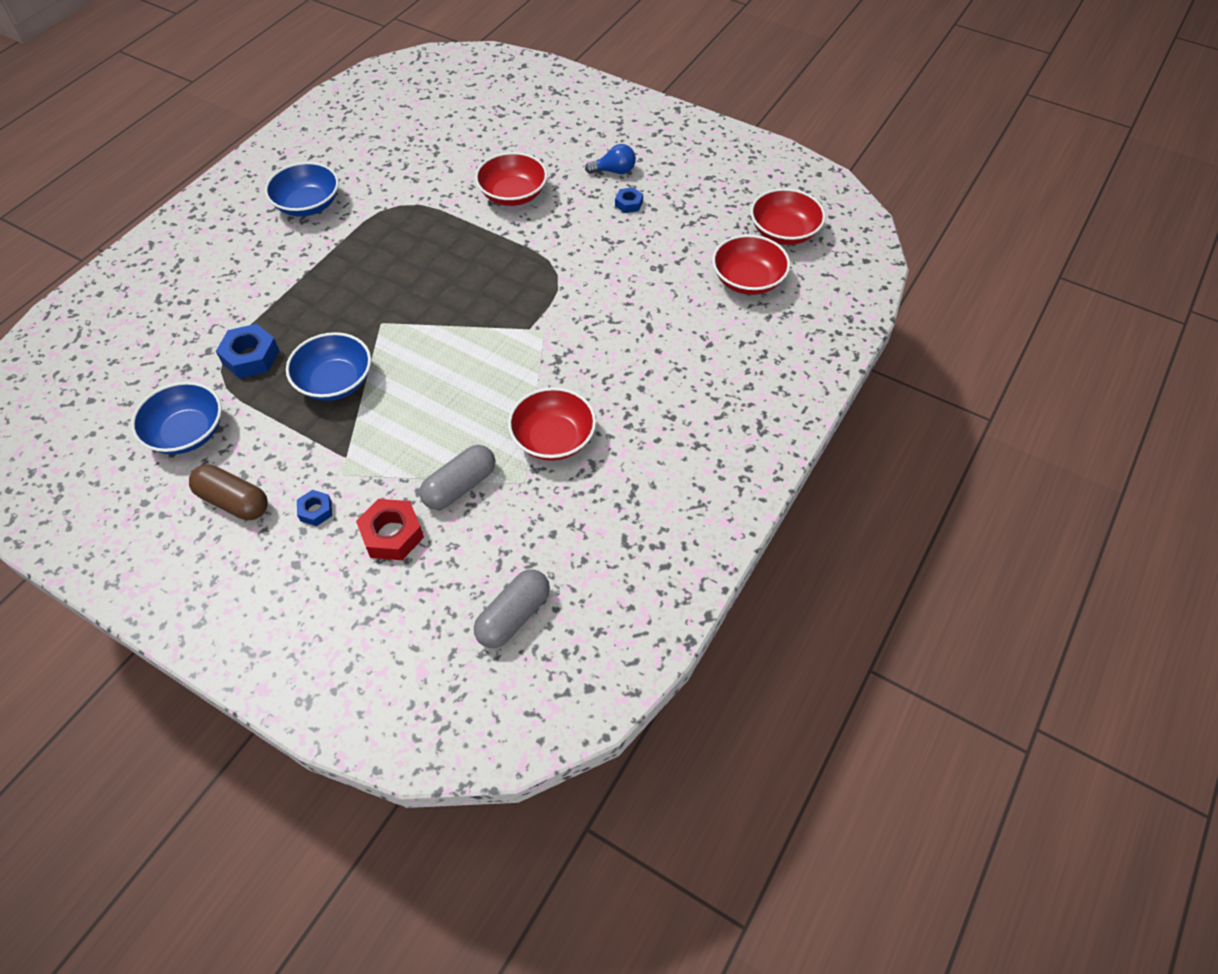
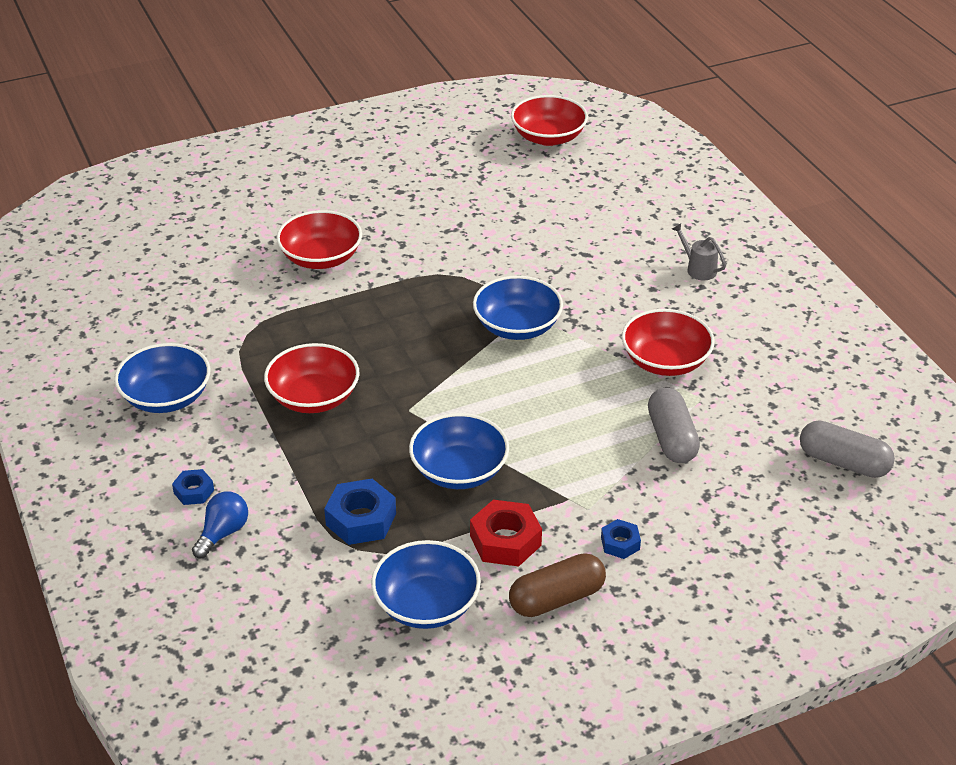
camera: 55 degrees left, 15 degrees down
(392, 534) = (692, 502): red nut -> red nut (505, 541)
(513, 616) = (843, 462): grey capsule -> grey capsule turned 45 degrees counterclockwise
(523, 332) = (517, 326): none -> blue bowl
(614, 171) = (362, 187): blue light bulb -> blue light bulb (223, 533)
(629, 204) = (416, 198): blue nut -> blue nut (194, 491)
(694, 404) = (698, 269): none -> grey watering can
(748, 280) = (585, 180): red bowl -> red bowl (314, 397)

